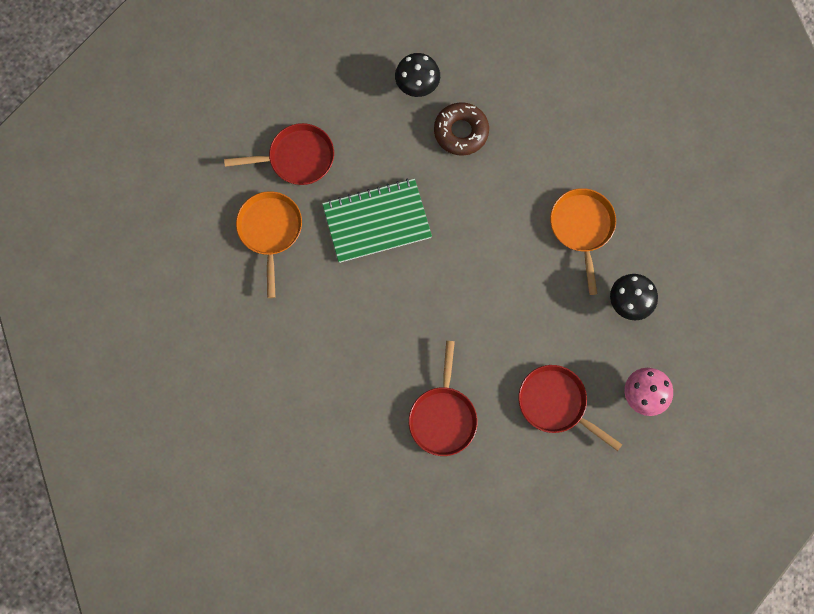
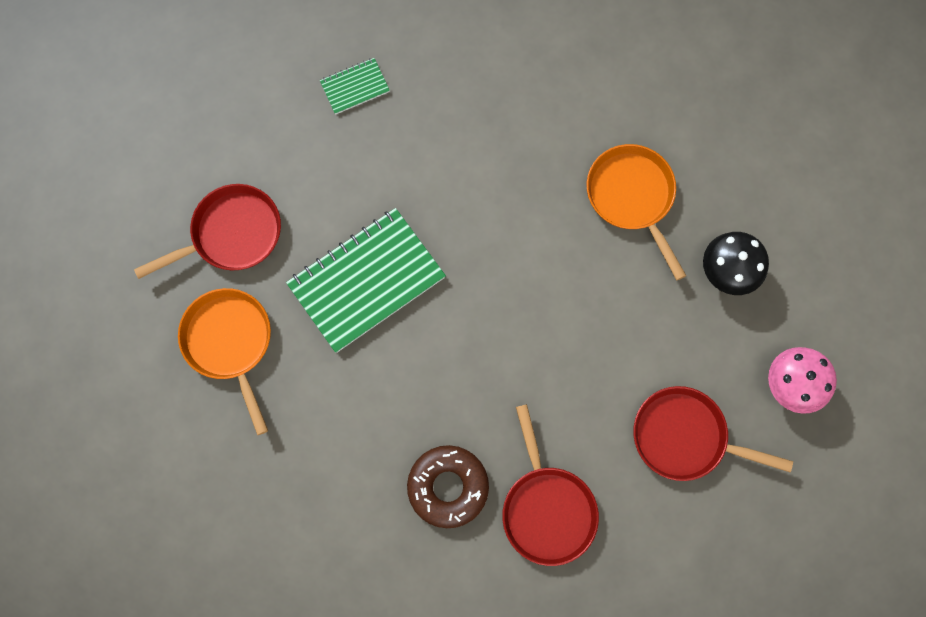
camera: 20 degrees left, 0 degrees up
(417, 85) = (355, 87): black mushroom -> green notebook
(461, 132) = (433, 127): brown donut -> brown donut (448, 487)

